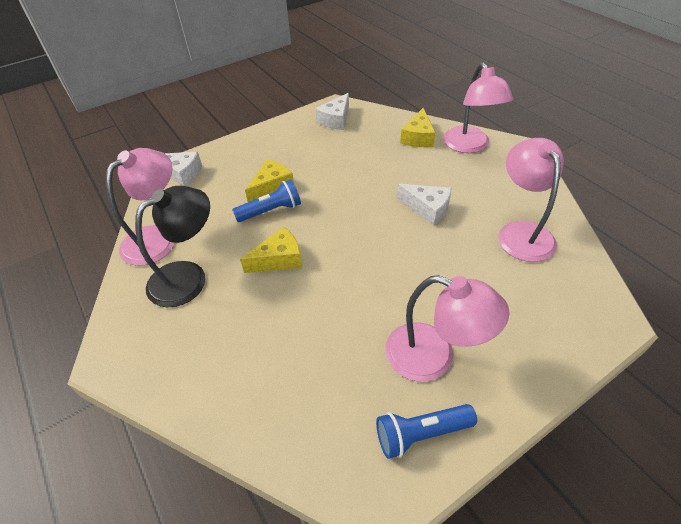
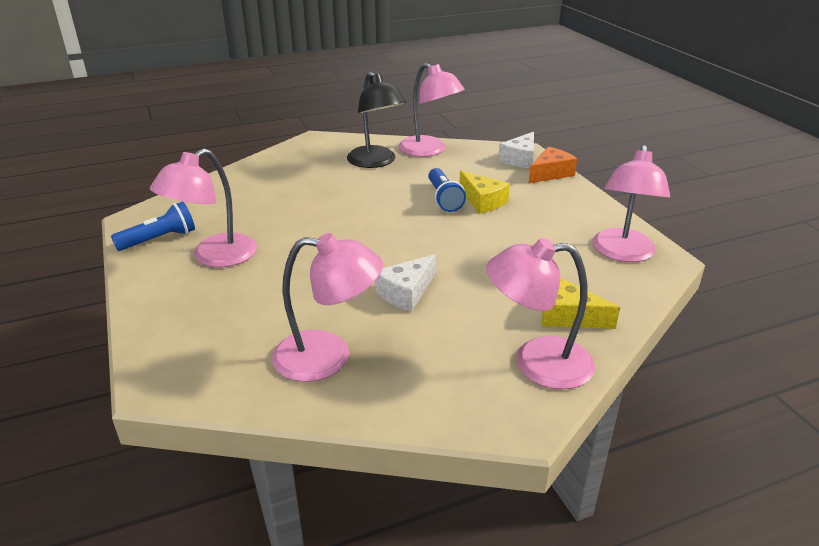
camera: 100 degrees right, 15 degrees down
(212, 155) = (550, 173): none -> orange cheese
(279, 259) = (374, 198): yellow cheese -> none
(335, 120) = (622, 253): white cheese -> pink lamp
(421, 434) = (159, 239): blue flashlight -> blue flashlight turned 60 degrees clockwise

